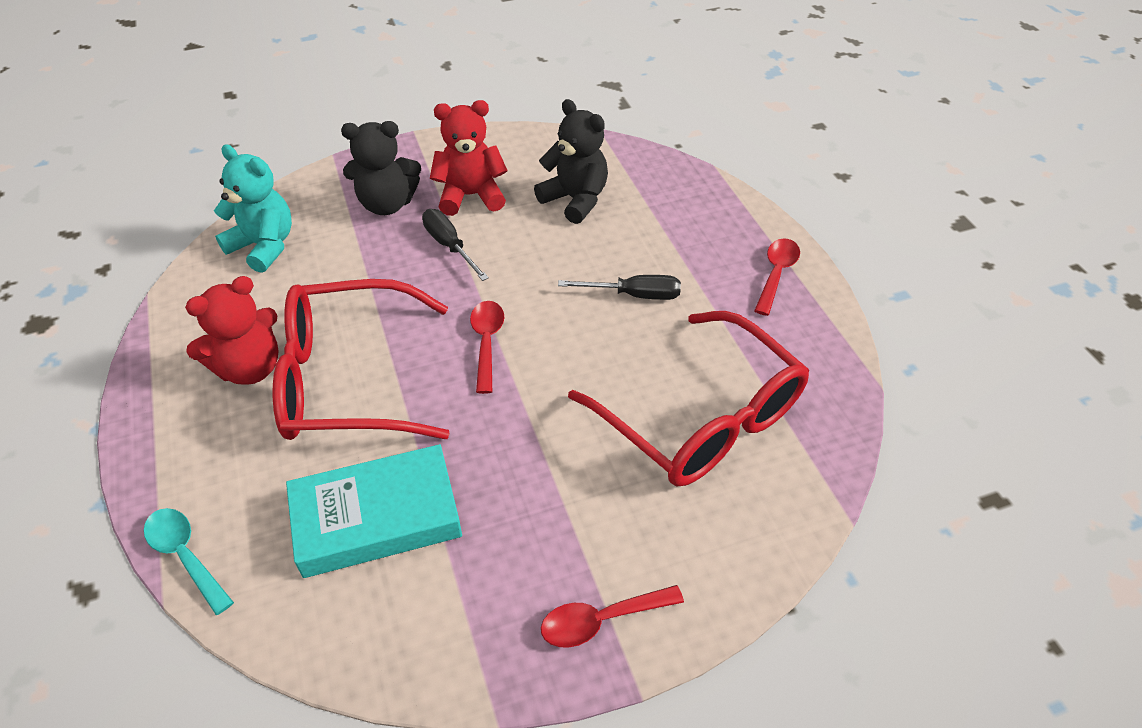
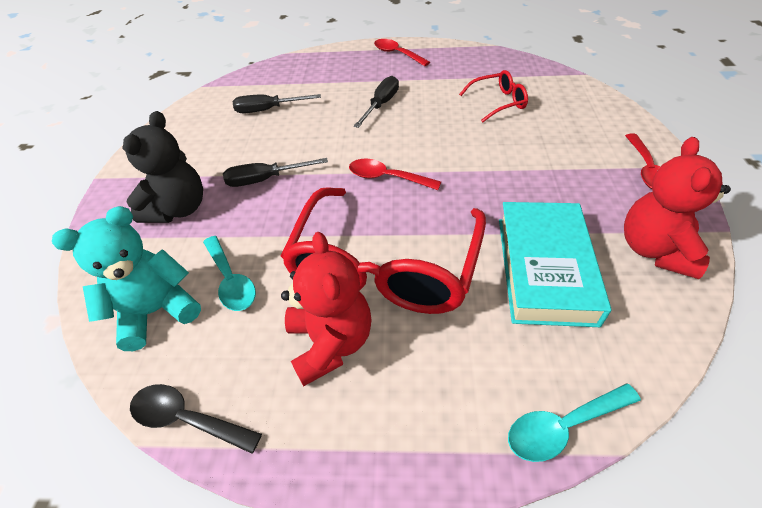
camera: 65 degrees left, 0 degrees up
(169, 308) = (187, 419): none -> black spoon
(306, 277) = (231, 280): none -> turquoise spoon
(471, 196) = (216, 158): red teddy bear -> red teddy bear (655, 250)
(575, 200) = (268, 110): black teddy bear -> black screwdriver
(700, 417) = (497, 102): red glasses -> red glasses, size x0.46

